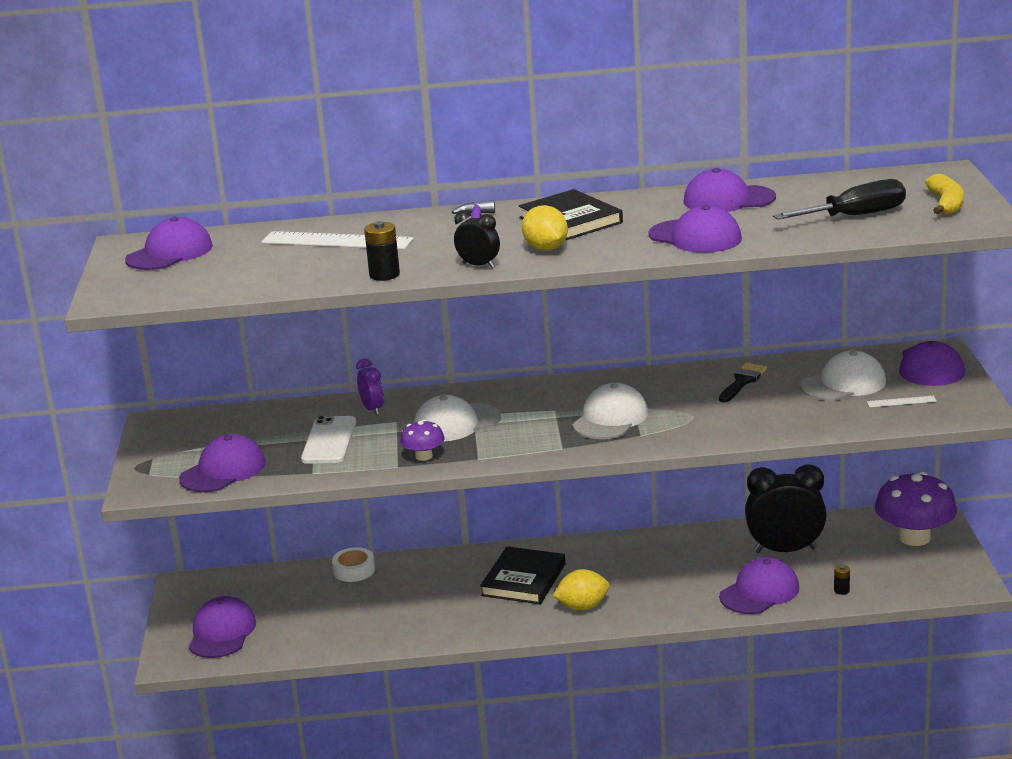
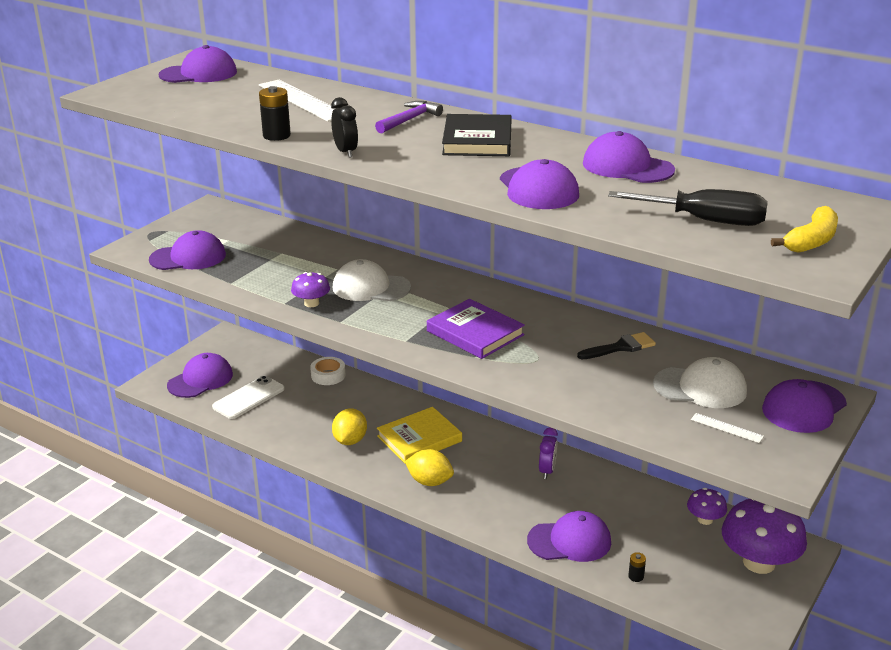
camera: 35 degrees right, 5 degrees up
(329, 441) = (277, 264): white phone -> white phone (248, 398)
(372, 409) = (338, 253): purple clock -> purple clock (547, 471)
(523, 580) = (419, 439): black book -> yellow book
(546, 249) = (415, 156): yellow lemon -> yellow lemon (350, 440)
(610, 419) = (475, 333): white cap -> purple book
(785, 550) = (636, 516): black clock -> none
(839, 528) = (705, 519): none -> purple mushroom

